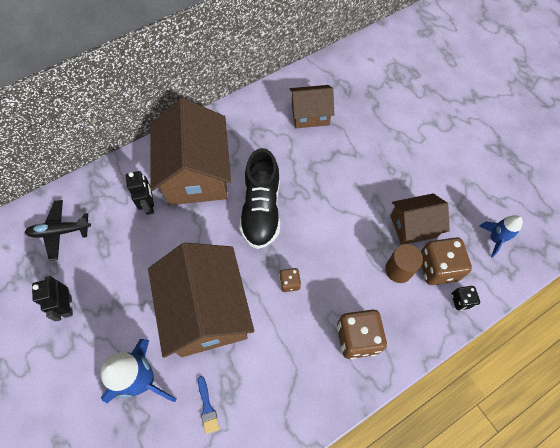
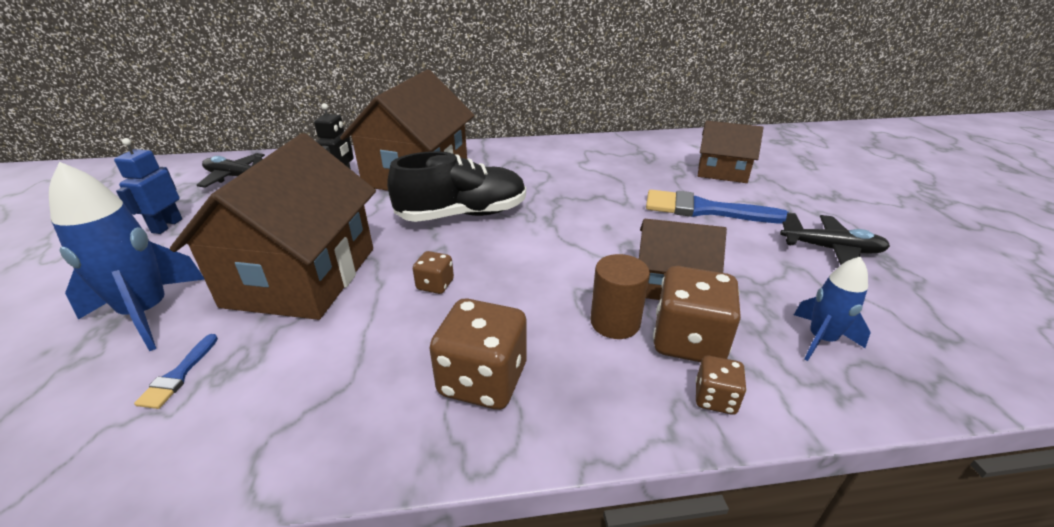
camera: 25 degrees right, 30 degrees down
(67, 306) = (166, 226): black robot -> blue robot
(261, 209) = (463, 215): black shoe -> black shoe turned 135 degrees counterclockwise
(310, 115) = (588, 165): brown house -> brown house (722, 171)
(405, 143) = (704, 210): none -> blue brush
(461, 300) = (715, 398): black dice -> brown dice
(484, 158) = (831, 249): none -> black plane

